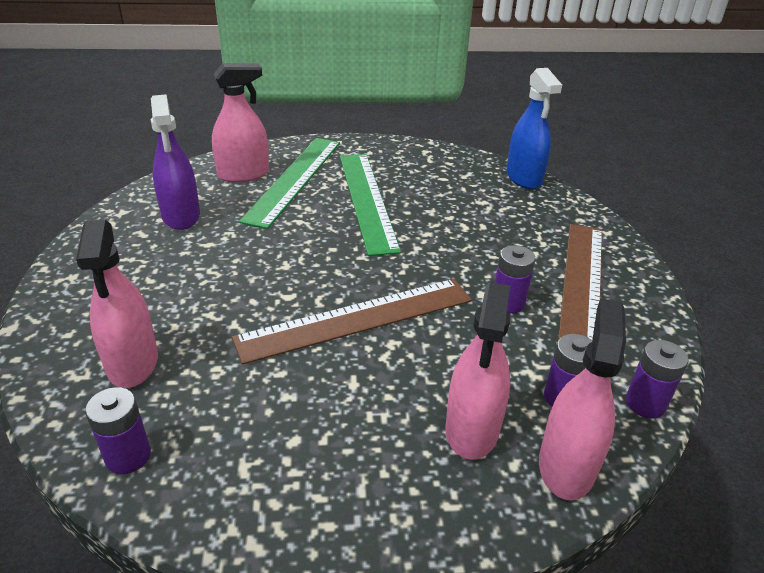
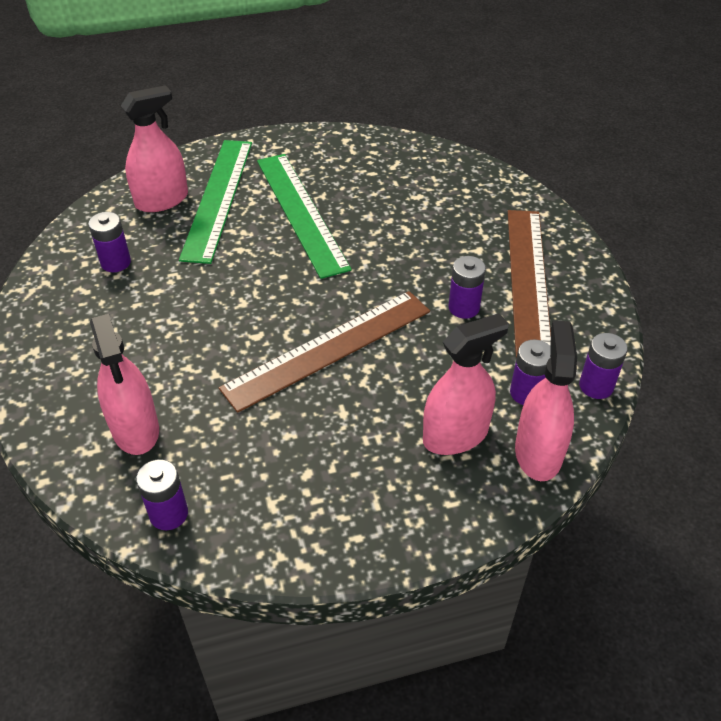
camera: 10 degrees left, 10 degrees up
(181, 216) = (116, 262): purple spray bottle -> purple battery
(472, 428) = (455, 435): pink spray bottle -> pink spray bottle turned 120 degrees counterclockwise
(524, 178) = (453, 159): blue spray bottle -> none

